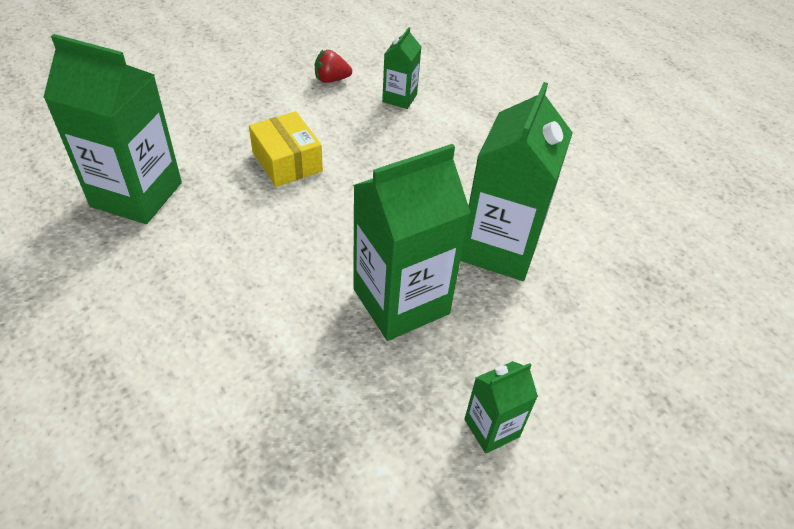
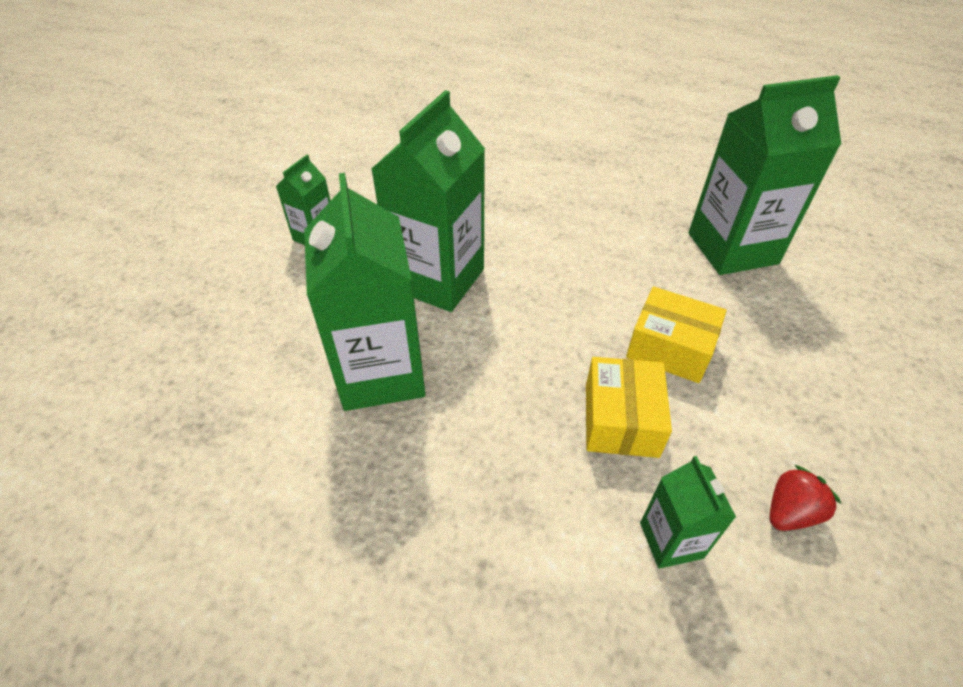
camera: 150 degrees right, 0 degrees up
(366, 146) = (621, 420): none -> yellow box

